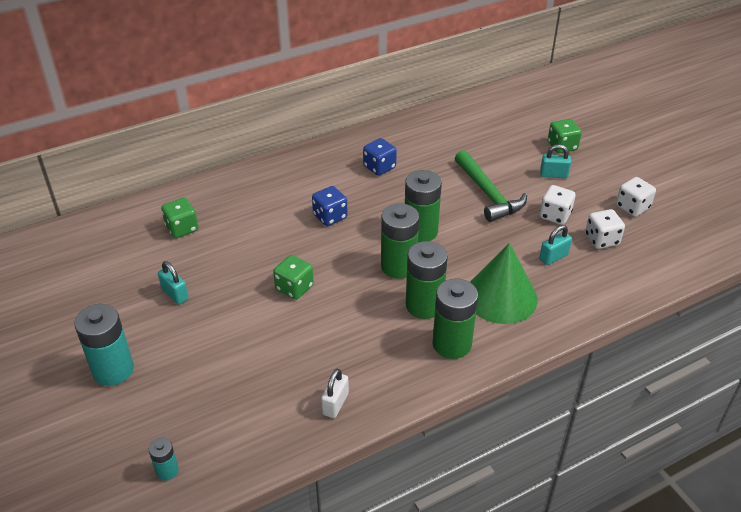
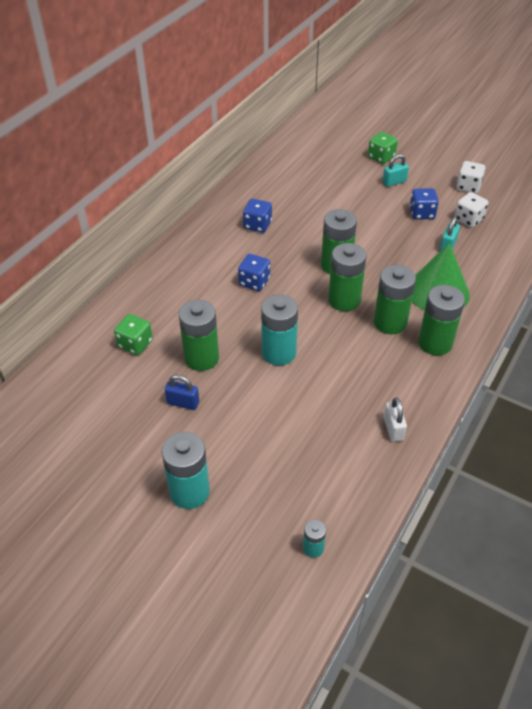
camera: 30 degrees left, 5 degrees up
(175, 294) = (183, 403): turquoise padlock -> blue padlock
(224, 263) = (201, 358): none -> green battery
(294, 288) = (279, 353): green dice -> turquoise battery
(488, 194) = (360, 215): green hammer -> none
(555, 215) = (422, 213): white dice -> blue dice

